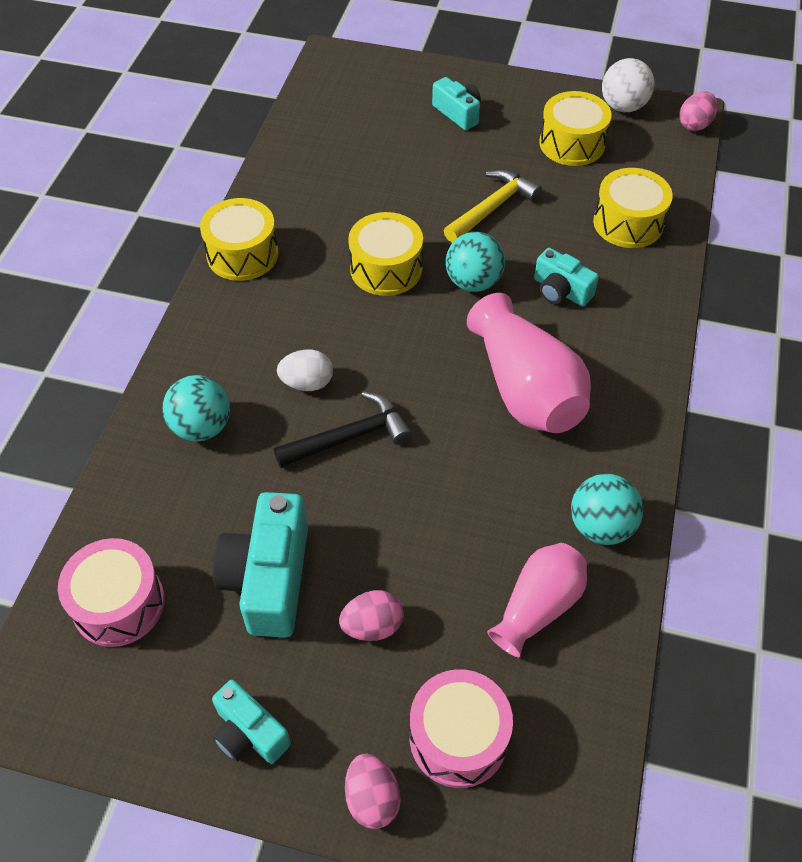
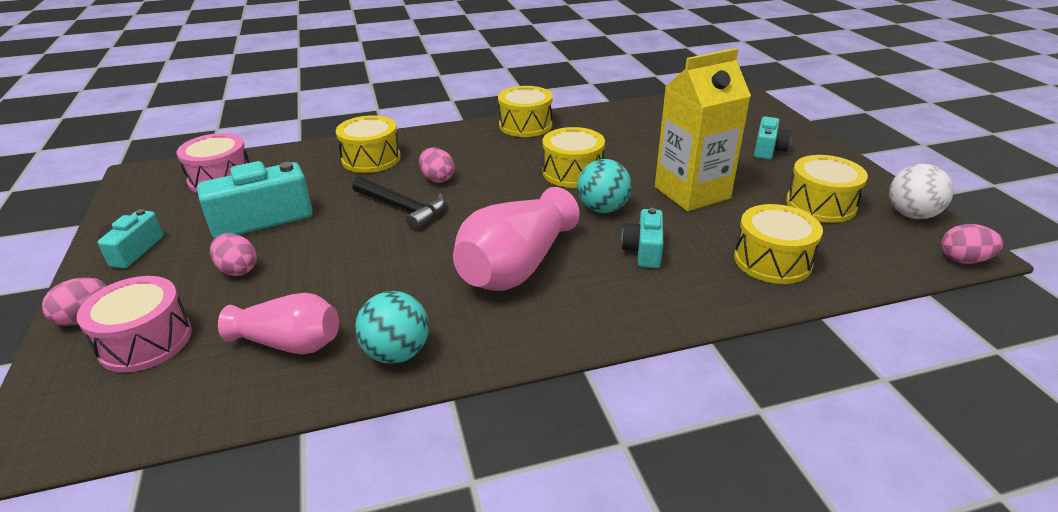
camera: 60 degrees right, 20 degrees down
(202, 427) = (371, 159): turquoise ball -> yellow drum
(307, 383) = (437, 179): white egg -> pink egg
(492, 207) = (692, 193): yellow hammer -> yellow carton

